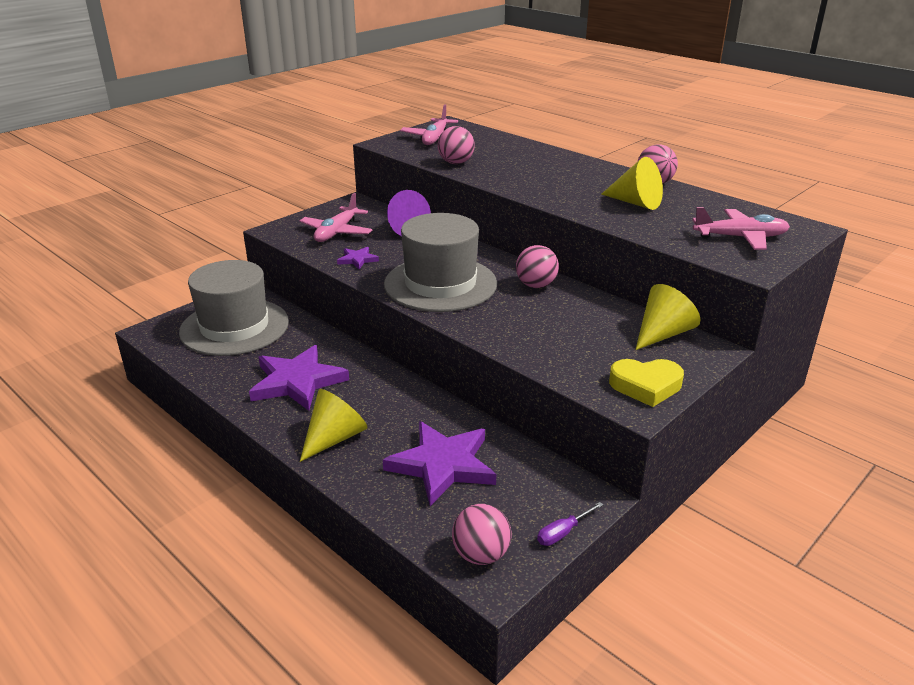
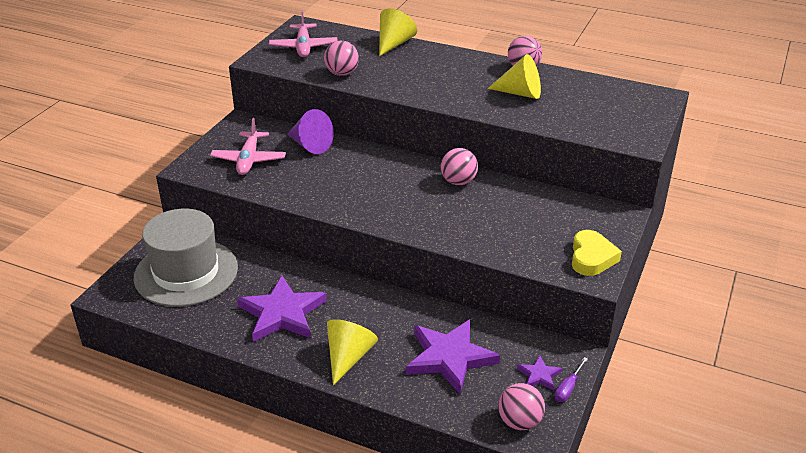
camera: 20 degrees left, 5 degrees up
(357, 259) = (289, 186): purple star -> purple star (539, 375)
(440, 284) = (378, 197): grey hat -> none
(646, 386) = (591, 257): yellow heart -> yellow heart turned 60 degrees counterclockwise
(662, 334) = (580, 208): yellow cone -> yellow cone (394, 44)
(740, 237) = (618, 115): pink plane -> none

